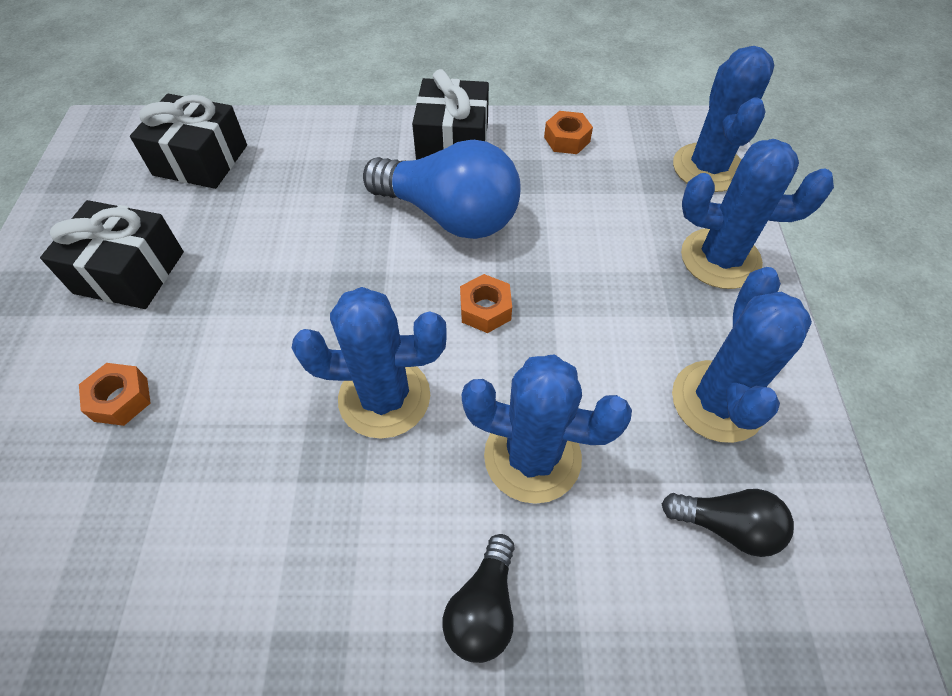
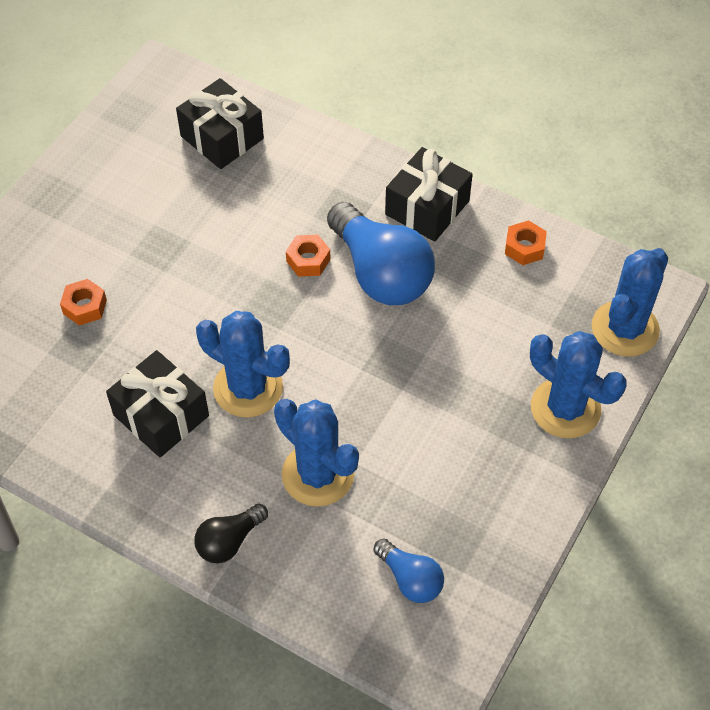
camera: 30 degrees right, 0 degrees up
(129, 272) = (129, 214): black gift -> black gift (161, 415)
(485, 309) = (356, 360): orange nut -> orange nut (308, 260)
(717, 401) = (471, 505): blue cactus -> none
(726, 526) = (410, 579): black light bulb -> blue light bulb

